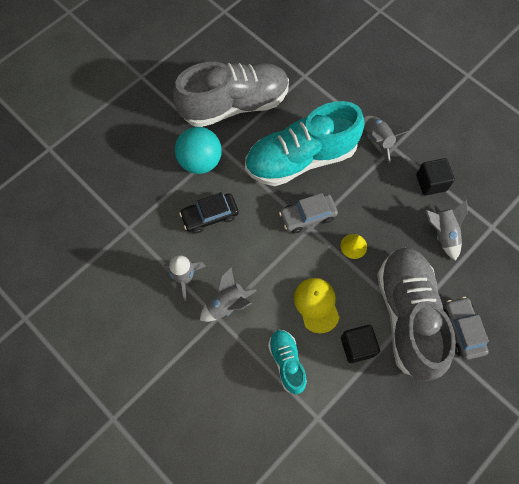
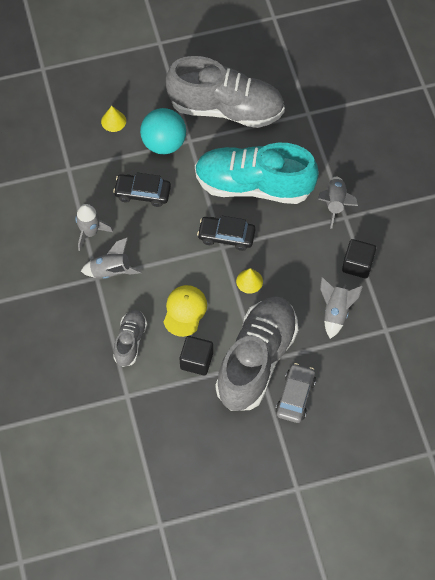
camera: 30 degrees right, 5 degrees down
(143, 164) = (113, 121): none -> yellow cone
(287, 362) = (130, 341): turquoise shoe -> grey shoe
(307, 216) = (226, 236): grey car -> black car

